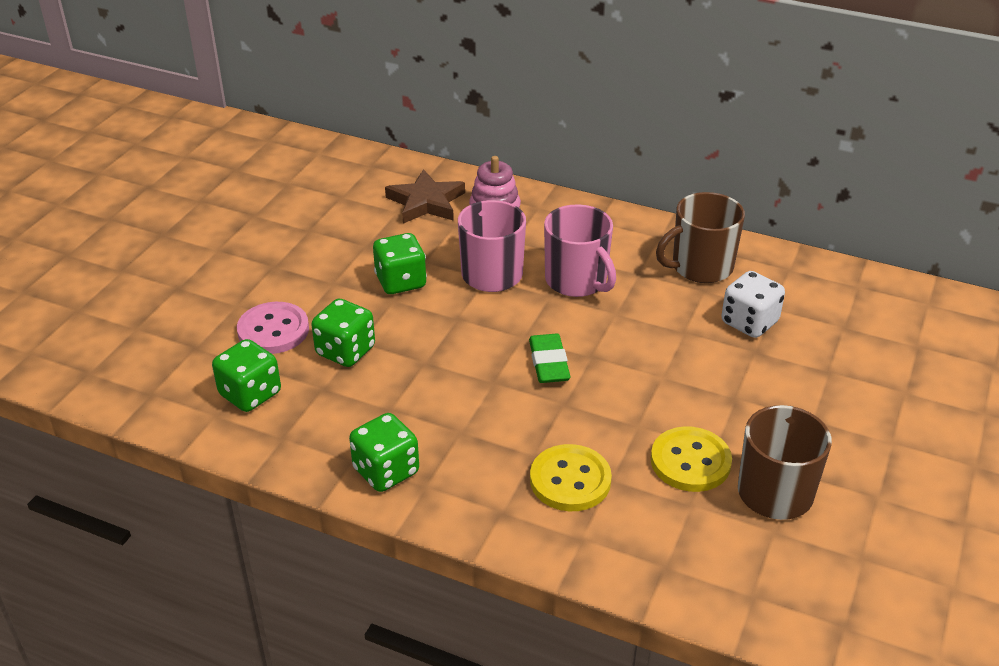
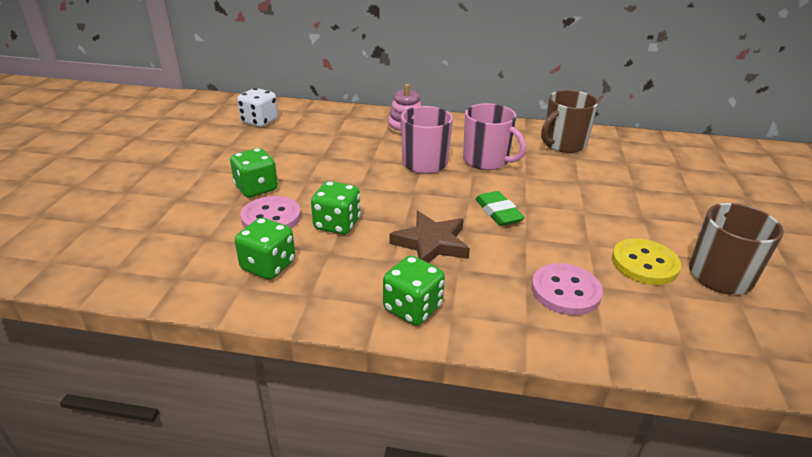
camera: 15 degrees left, 5 degrees down
(401, 282) = (359, 175): green dice -> green dice (256, 188)
(426, 202) = (355, 127): brown star -> brown star (431, 243)
(570, 480) = (565, 291): yellow button -> pink button
(749, 322) = (618, 171): white dice -> white dice (259, 121)

